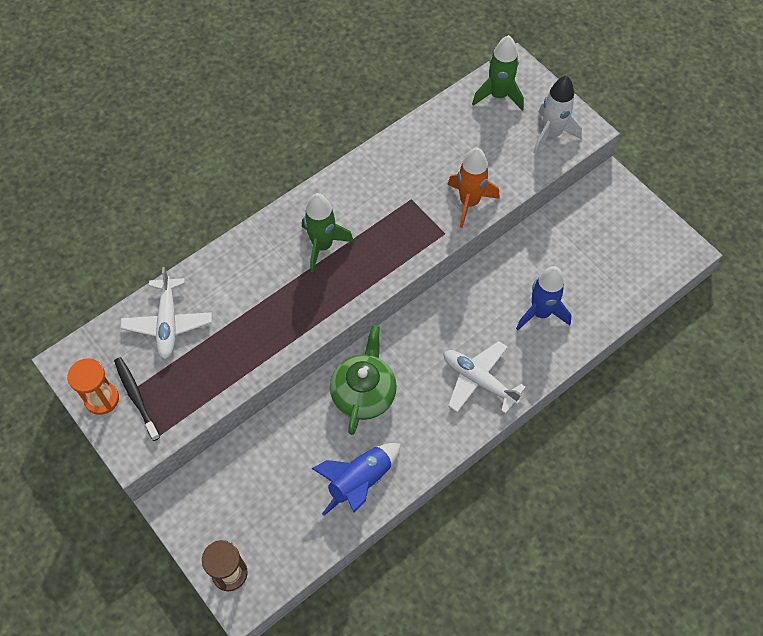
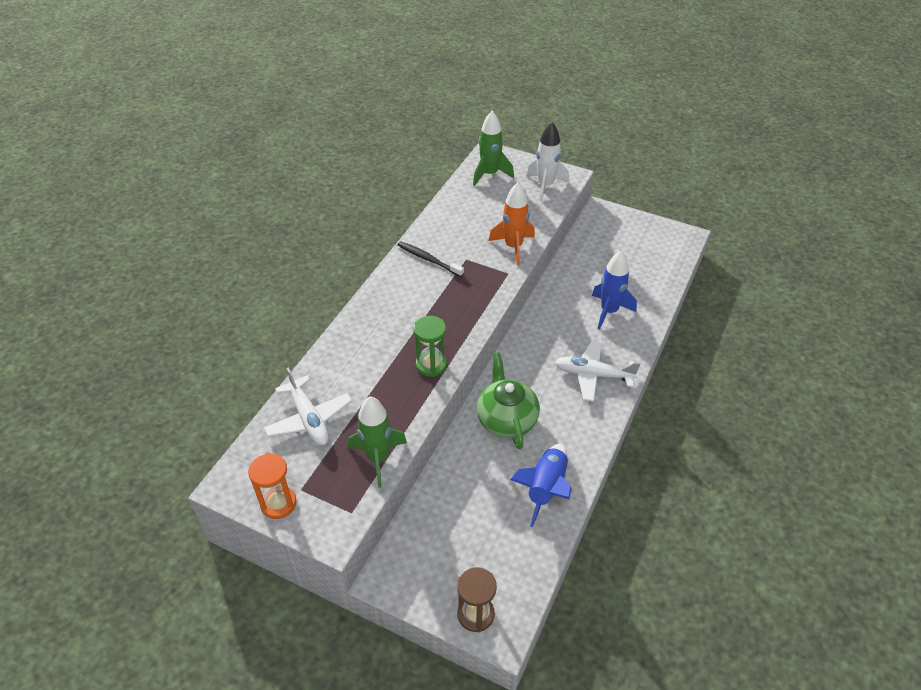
camera: 25 degrees left, 15 degrees down
(136, 397) = (312, 489): black toothbrush -> black toothbrush (428, 259)
(308, 311) = (431, 365): none -> green hourglass
(322, 246) = (413, 314): green rocket -> green rocket (378, 458)

